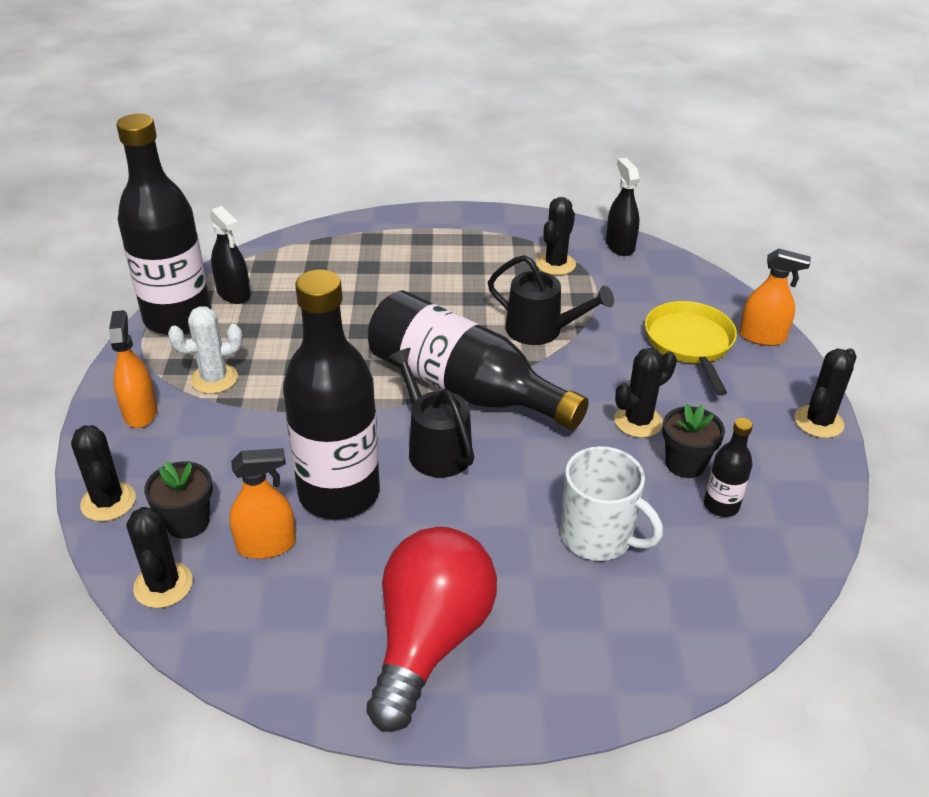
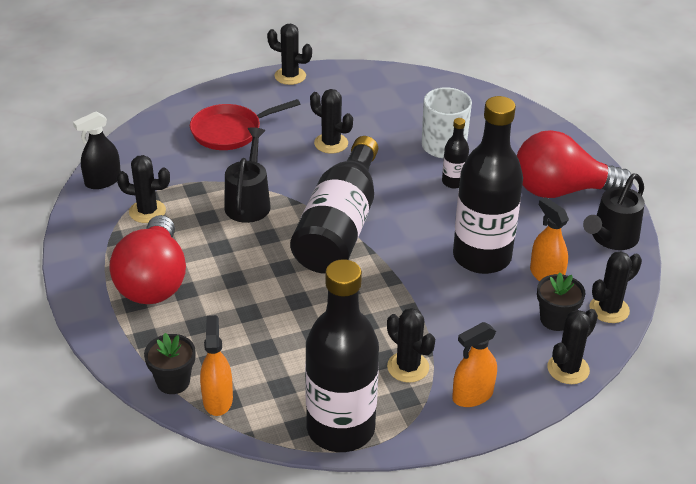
camera: 110 degrees left, 0 degrees up
(214, 379) = (408, 367): white cactus -> black cactus
(233, 293) = (283, 404): black spray bottle -> none
(434, 447) = (411, 225): black watering can -> black watering can (611, 238)
(445, 252) = (153, 281): none -> red light bulb
(685, 464) = (361, 121): black flower pot -> black flower pot (173, 381)
(690, 343) = (230, 131): yellow pan -> red pan
(721, 505) = (389, 105): black bottle -> black bottle (453, 182)
(762, 337) = (206, 102): orange spray bottle -> orange spray bottle (217, 399)

